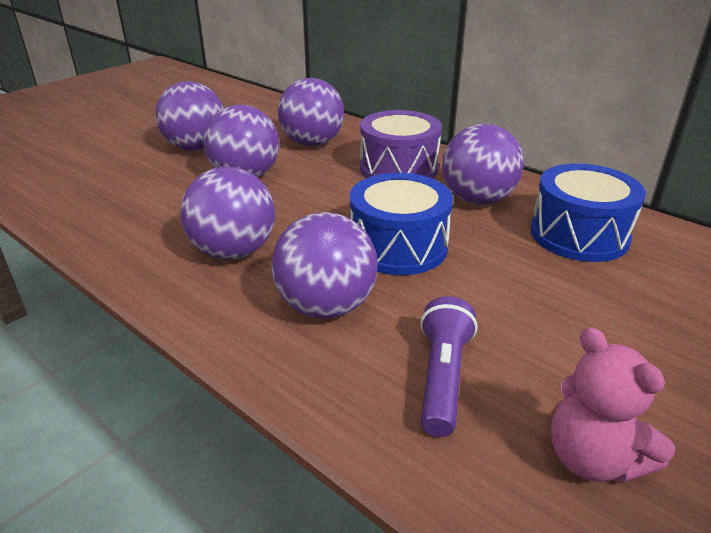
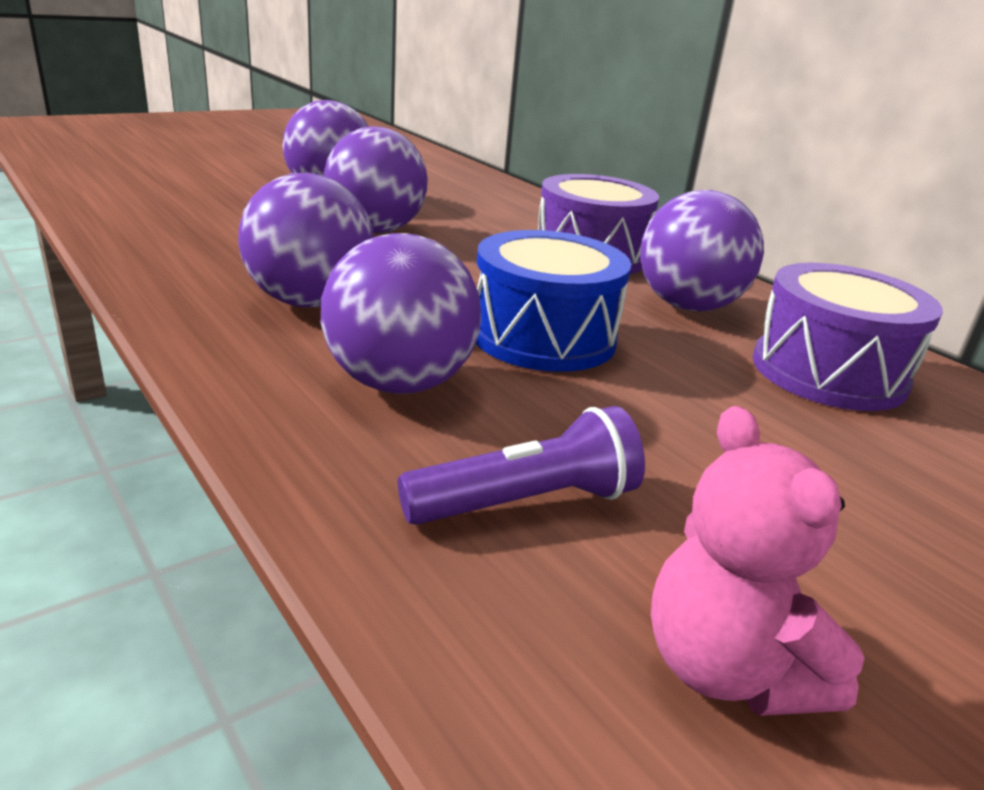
camera: 10 degrees right, 5 degrees down
(312, 143) = (484, 212): purple ball -> none
(443, 377) = (527, 502): purple flashlight -> purple flashlight turned 45 degrees clockwise
(579, 235) = (828, 372): blue drum -> purple drum

